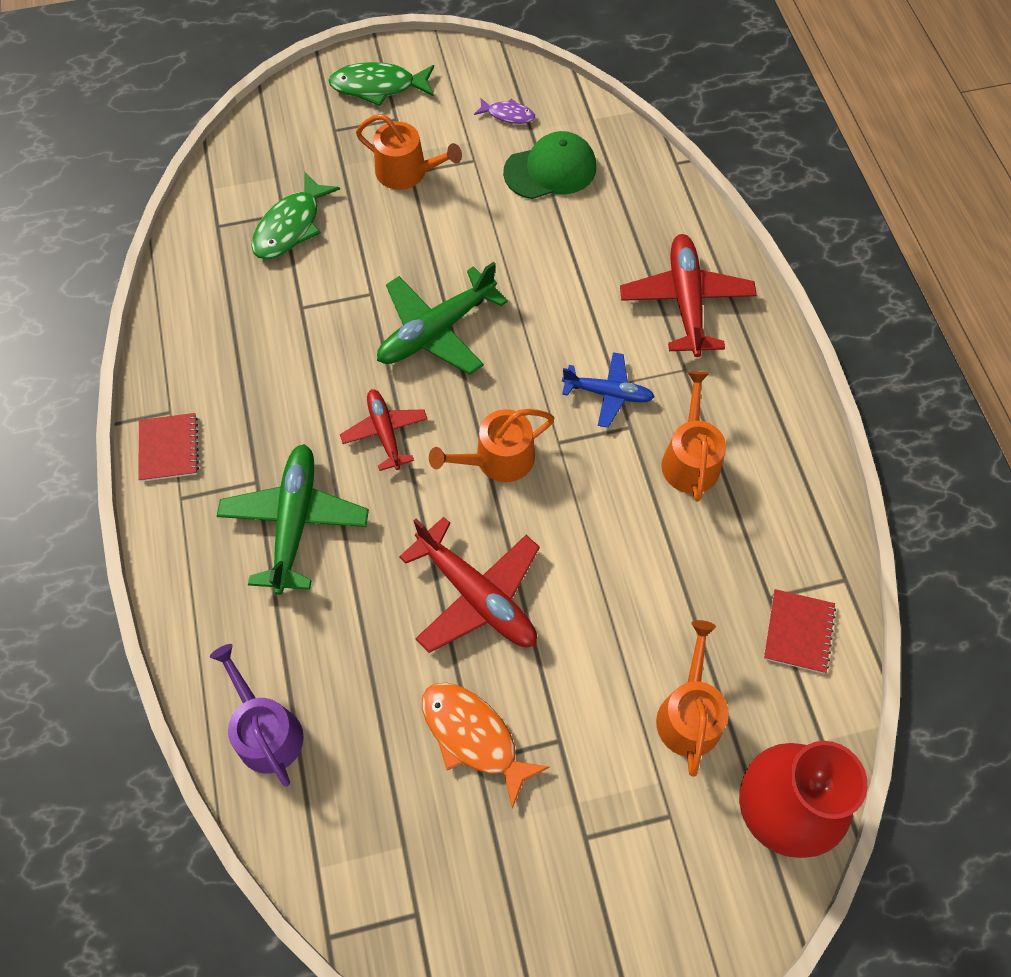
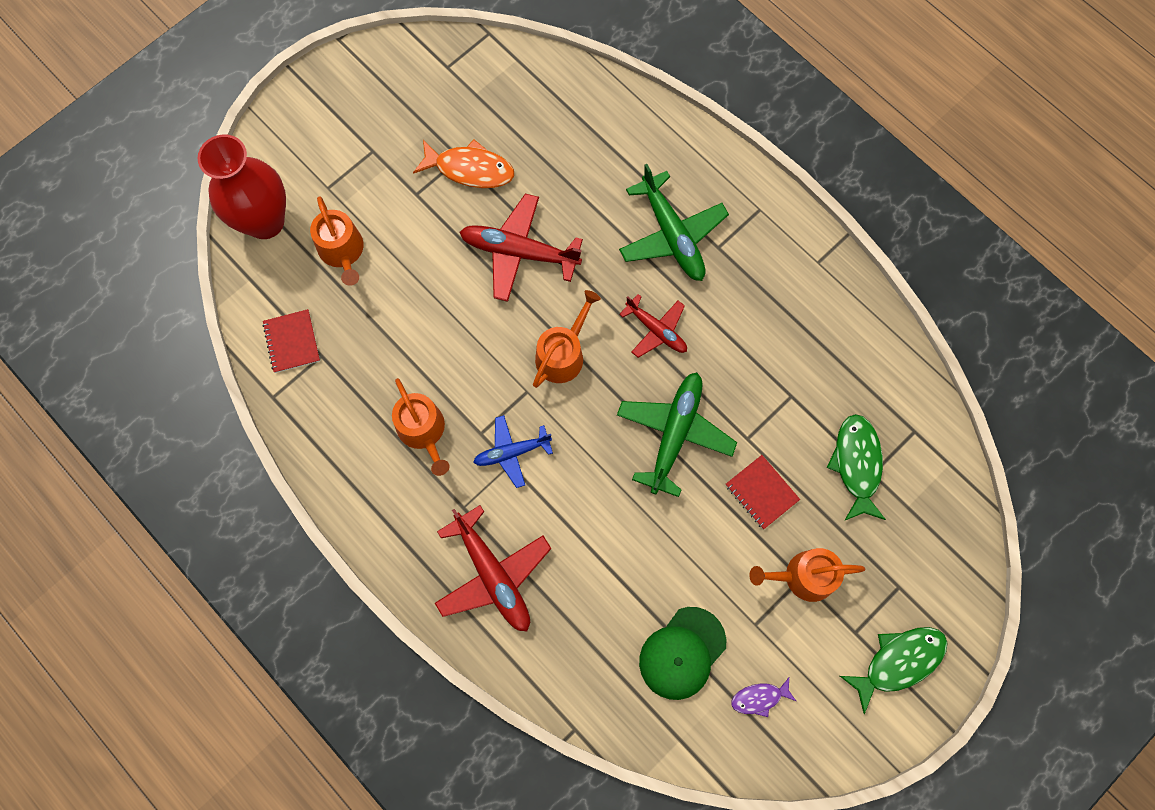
camera: 150 degrees right, 10 degrees up
(169, 448) = (796, 237): red notebook -> red notebook (761, 492)
(266, 731) = (596, 108): purple watering can -> none

